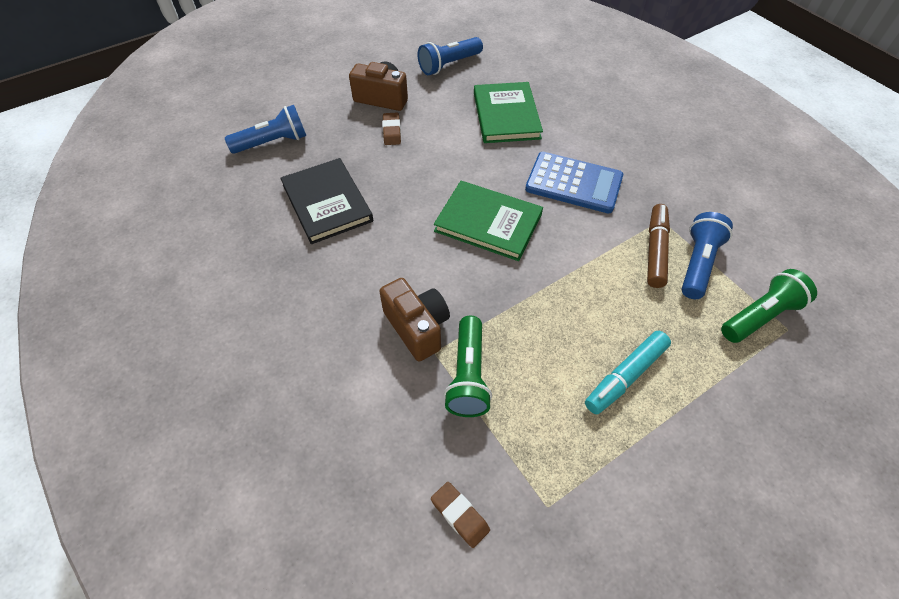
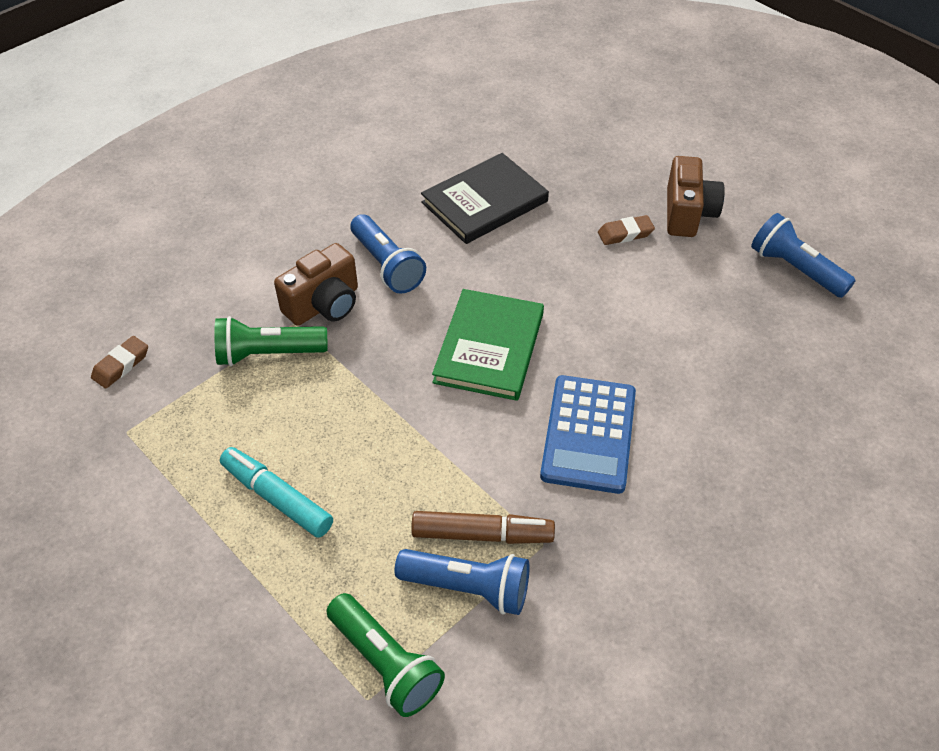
camera: 80 degrees right, 5 degrees down
(273, 142) = (567, 139): blue flashlight -> blue flashlight (387, 266)
(506, 115) = (706, 346): green book -> none

